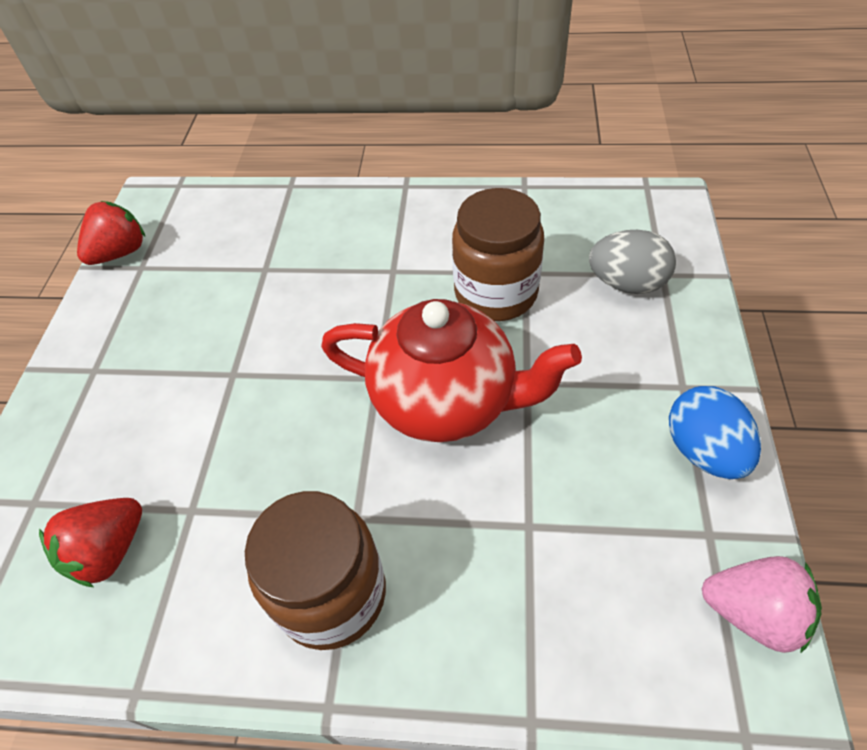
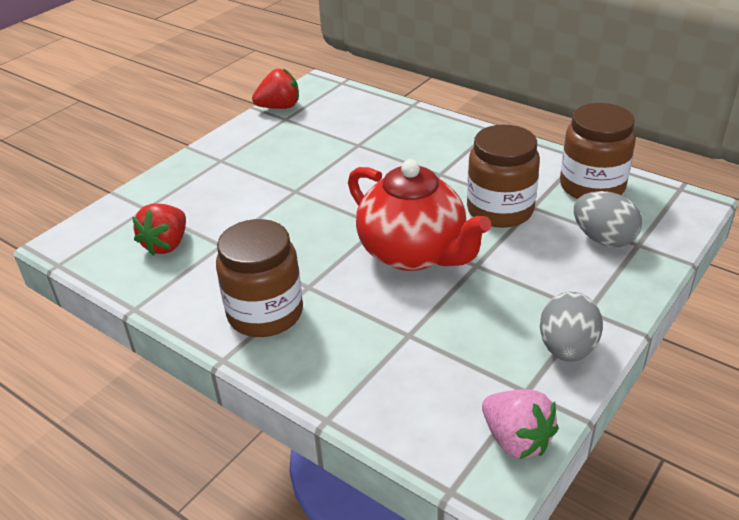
camera: 30 degrees right, 15 degrees down
(109, 551) = (166, 244): red strawberry -> red strawberry turned 45 degrees counterclockwise
(564, 219) = (592, 186): none -> brown jar
(703, 450) = (567, 349): blue egg -> grey egg

